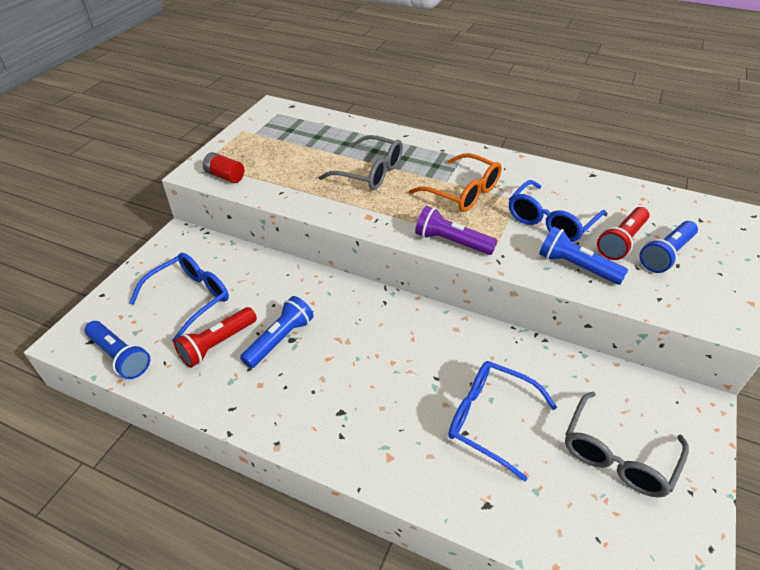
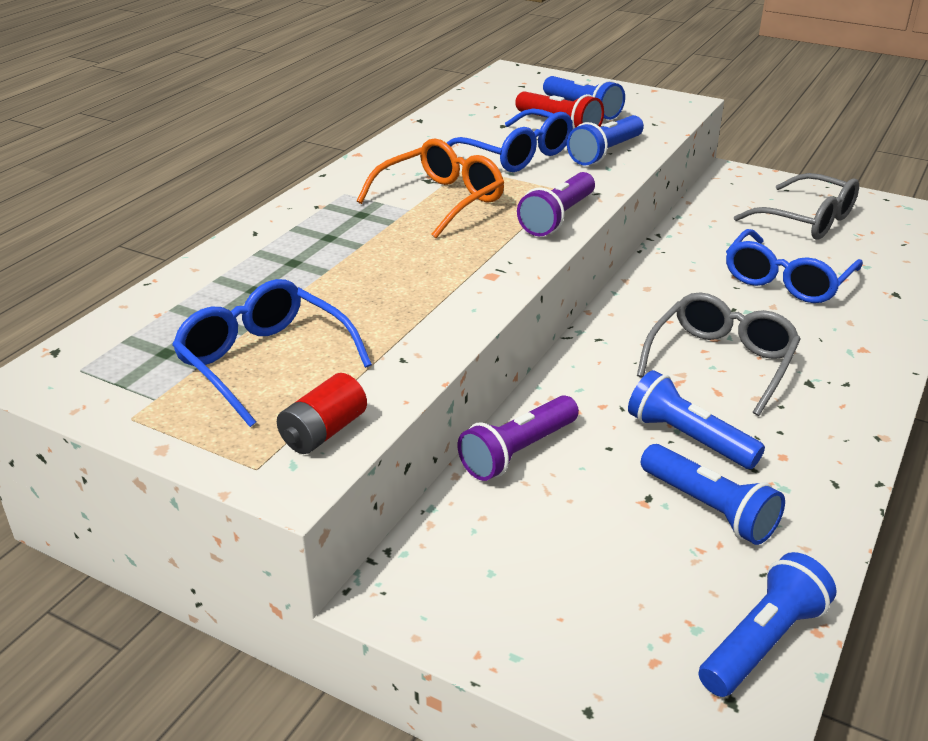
camera: 85 degrees left, 10 degrees down
(190, 298) = (597, 555): blue glasses -> blue glasses (264, 361)
(217, 344) = (709, 508): red flashlight -> blue flashlight
(272, 269) = (518, 452): none -> purple flashlight
(370, 172) = (364, 269): grey glasses -> grey glasses (721, 361)

